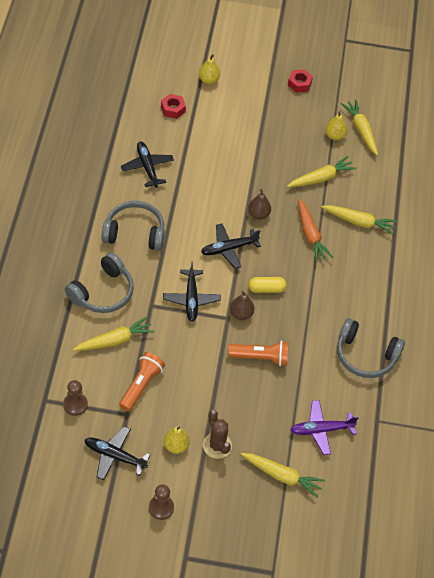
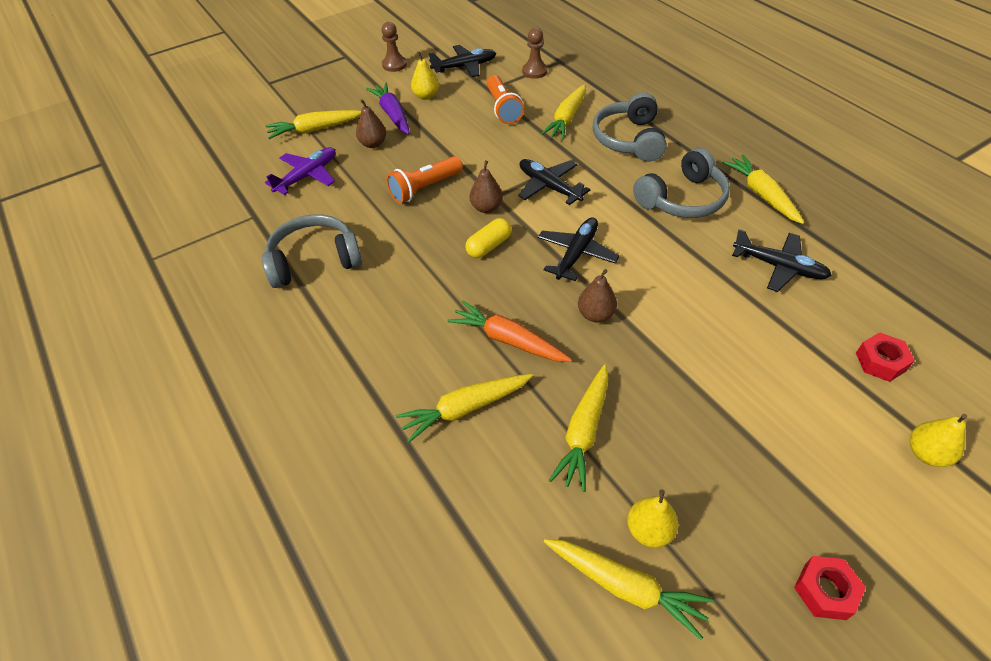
camera: 145 degrees right, 5 degrees down
(93, 202) = (761, 195): none -> yellow carrot
(217, 445) = (392, 114): brown cactus -> purple carrot
(256, 425) = (373, 144): none -> brown pear

